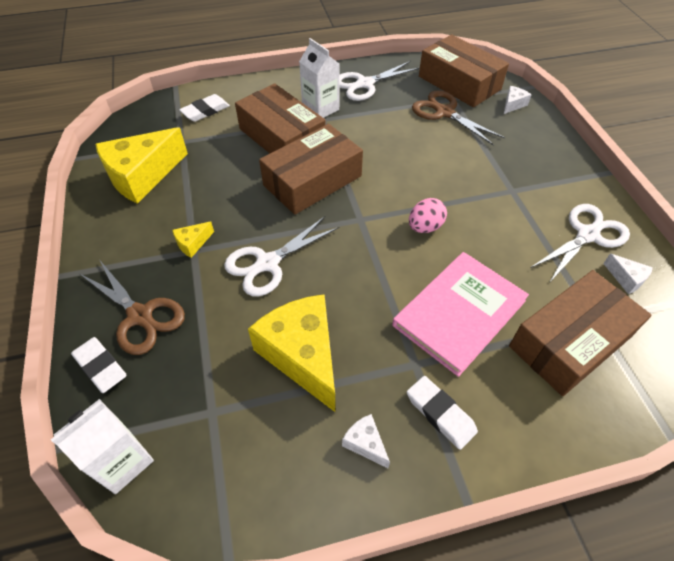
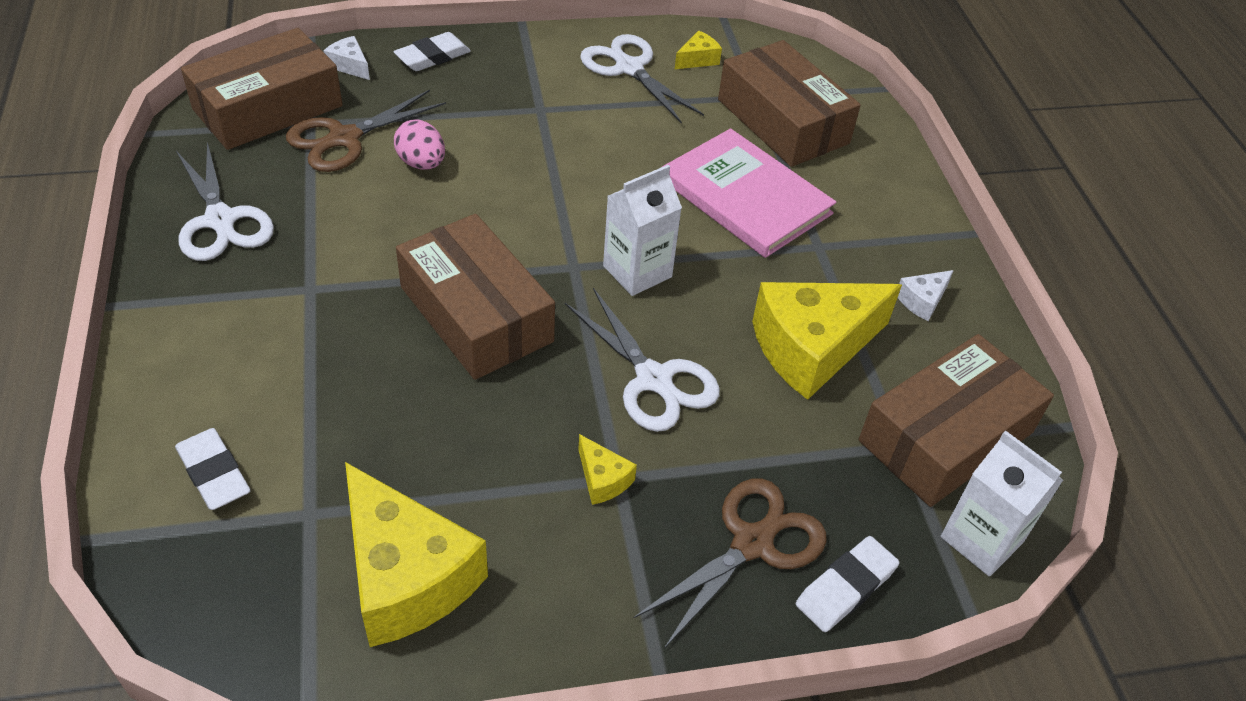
camera: 90 degrees left, 5 degrees down
(282, 137) = (346, 349): brown box -> brown box (946, 436)
(320, 108) = (275, 288): white carton -> white carton (637, 271)
(425, 227) = (598, 202): pink egg -> pink egg (421, 163)
(440, 413) = (879, 235): white eraser -> white eraser (433, 56)
(626, 279) = (698, 59): white cheese -> yellow cheese

